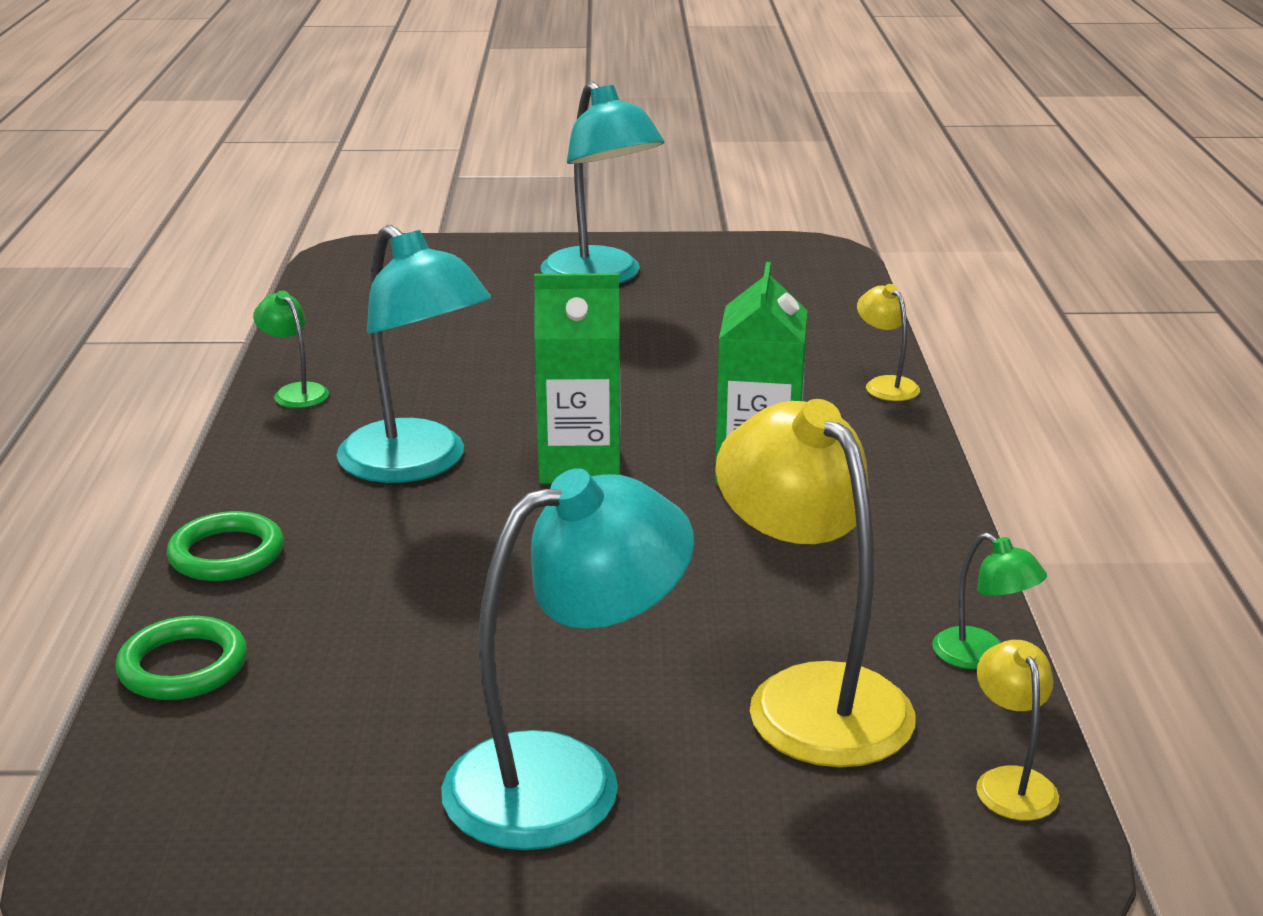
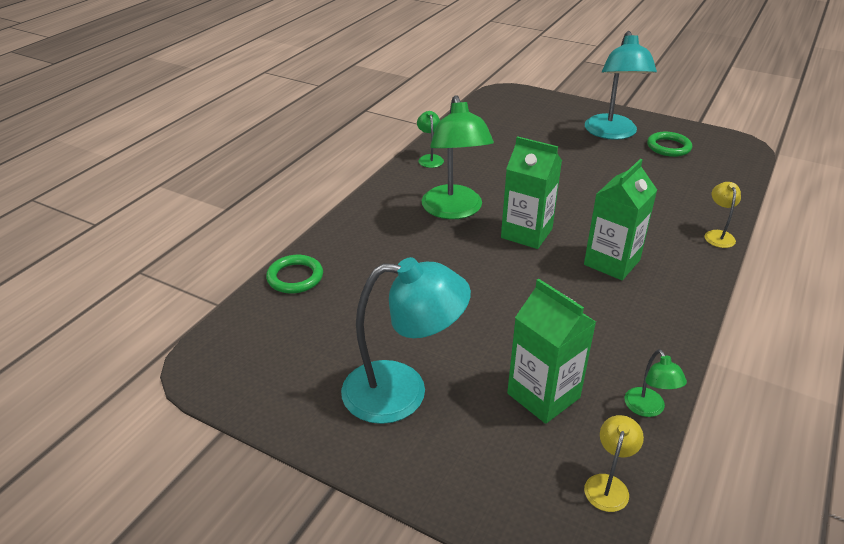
camera: 30 degrees right, 10 degrees up
(226, 554) = (347, 230): green ring -> green ring (668, 147)
(417, 464) = (454, 210): turquoise lamp -> green lamp
(810, 695) = (543, 395): yellow lamp -> green carton

